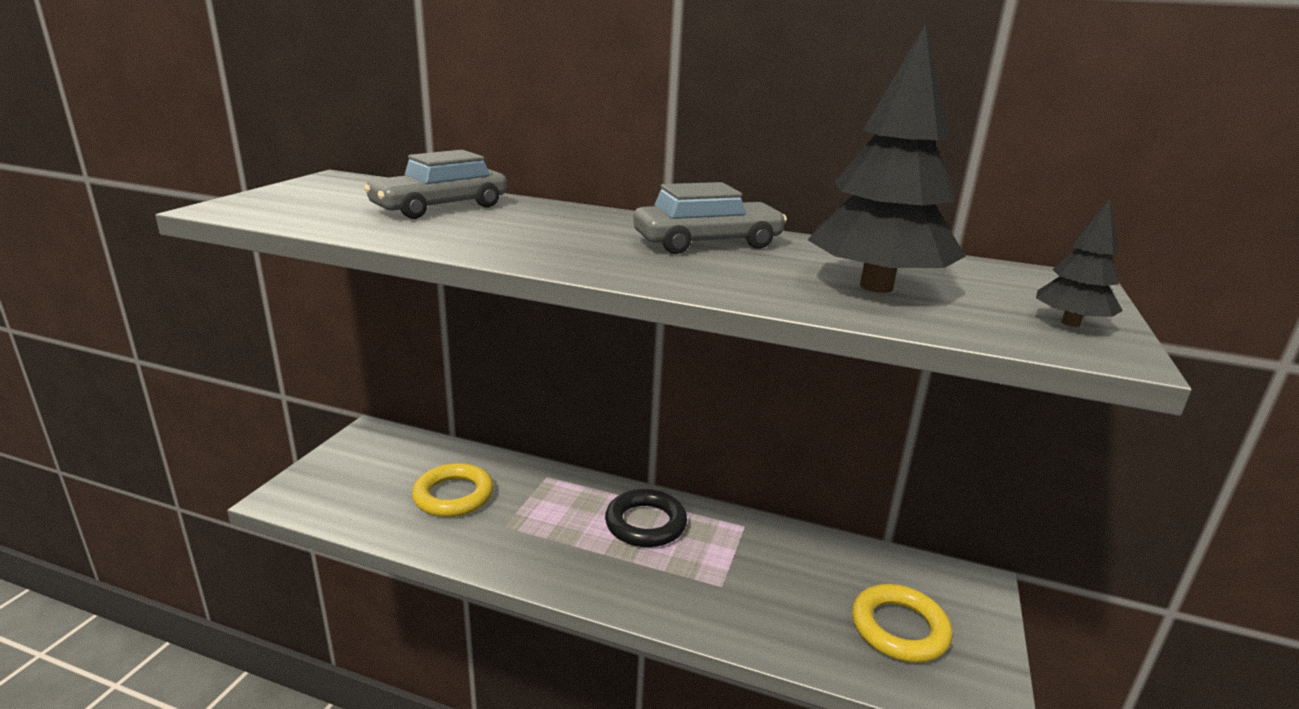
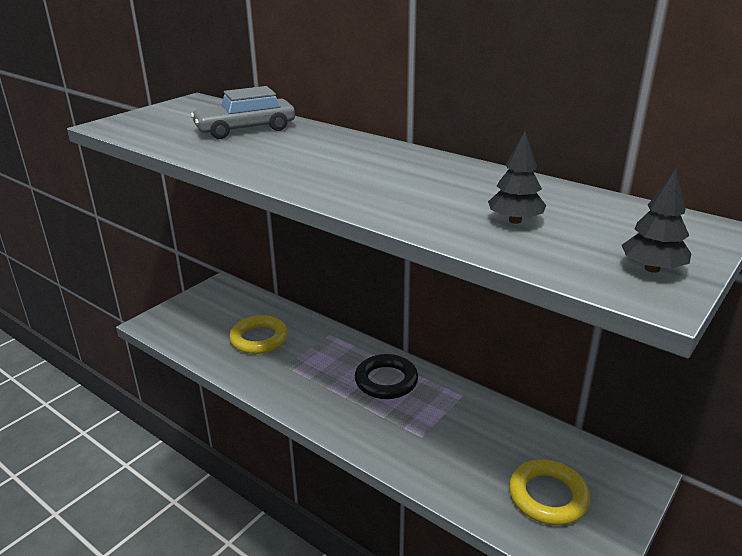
camera: 20 degrees right, 5 degrees up
(707, 243) = (416, 171): grey car -> none
(876, 286) = (515, 221): black tree -> black tree, size x0.48

